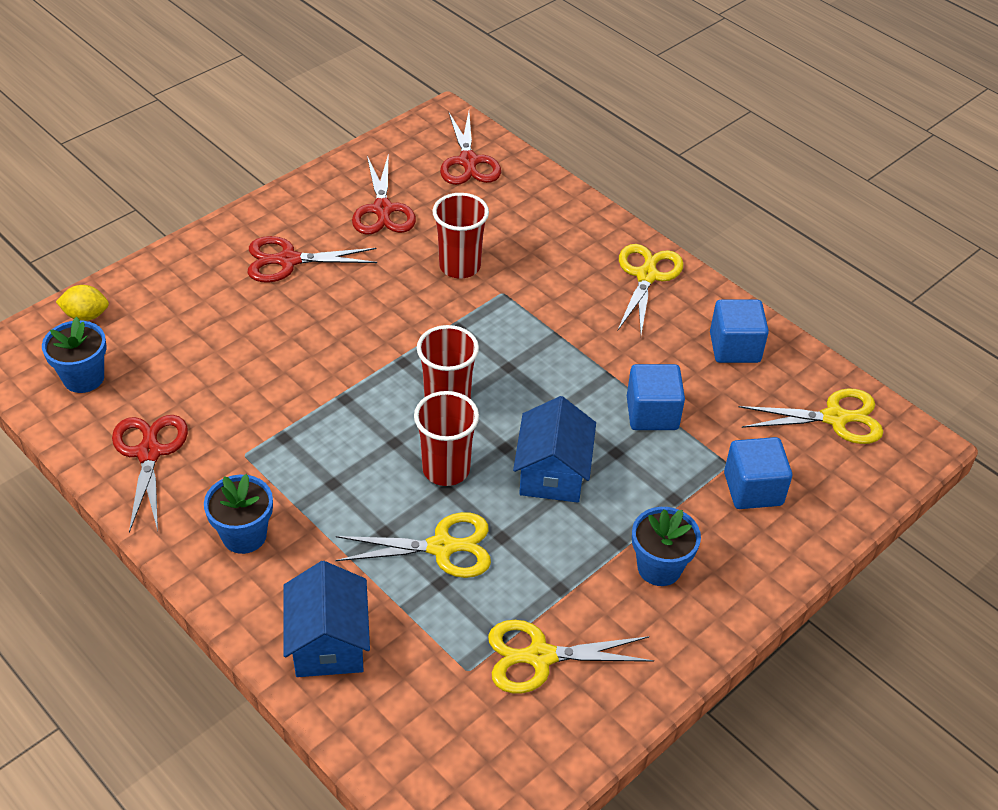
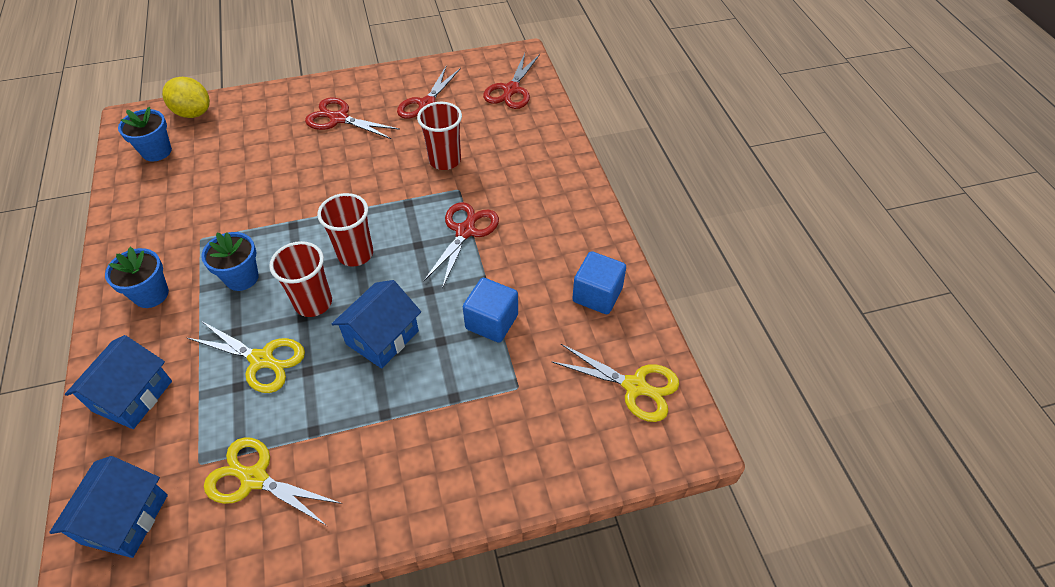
camera: 30 degrees right, 5 degrees up
(86, 315) = (193, 113): yellow lemon -> yellow lemon, size x1.54
(149, 453) = (148, 215): red scissors -> red scissors (465, 231)
(439, 753) = (125, 519): none -> blue house
(646, 276) = (572, 214): yellow scissors -> none
(659, 567) = (397, 449): blue flower pot -> blue flower pot (242, 278)
(753, 489) = (521, 417): blue cube -> none

